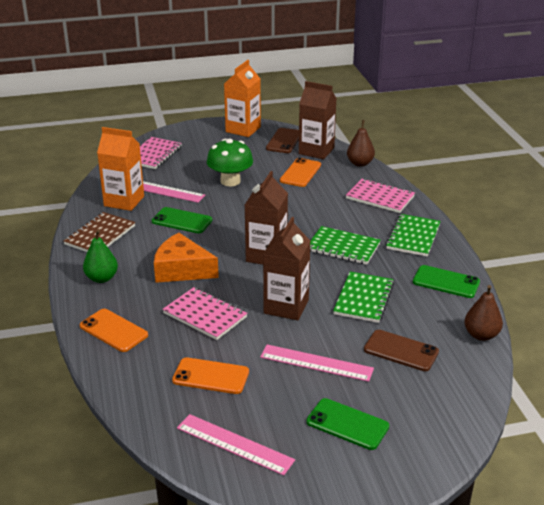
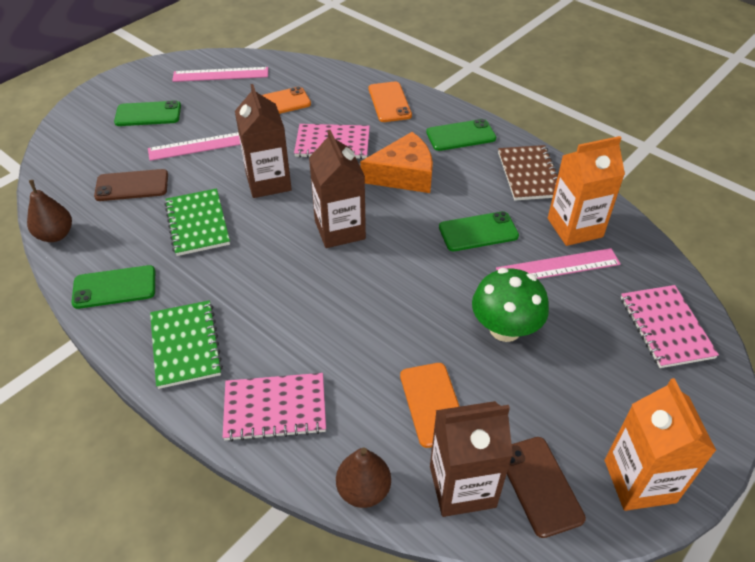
camera: 145 degrees right, 15 degrees up
(101, 278) = (461, 135): green pear -> green phone
(113, 330) = (389, 102): orange phone -> orange phone turned 75 degrees clockwise
(343, 247) = (264, 283): green notebook -> none

